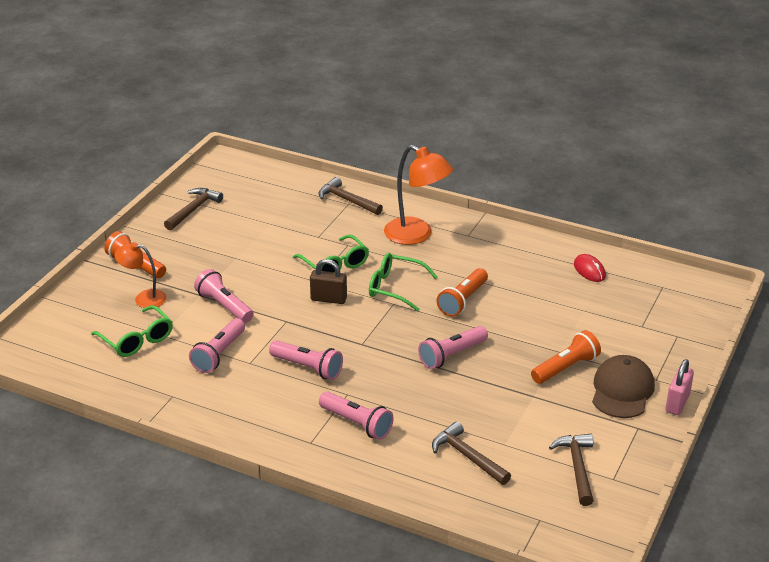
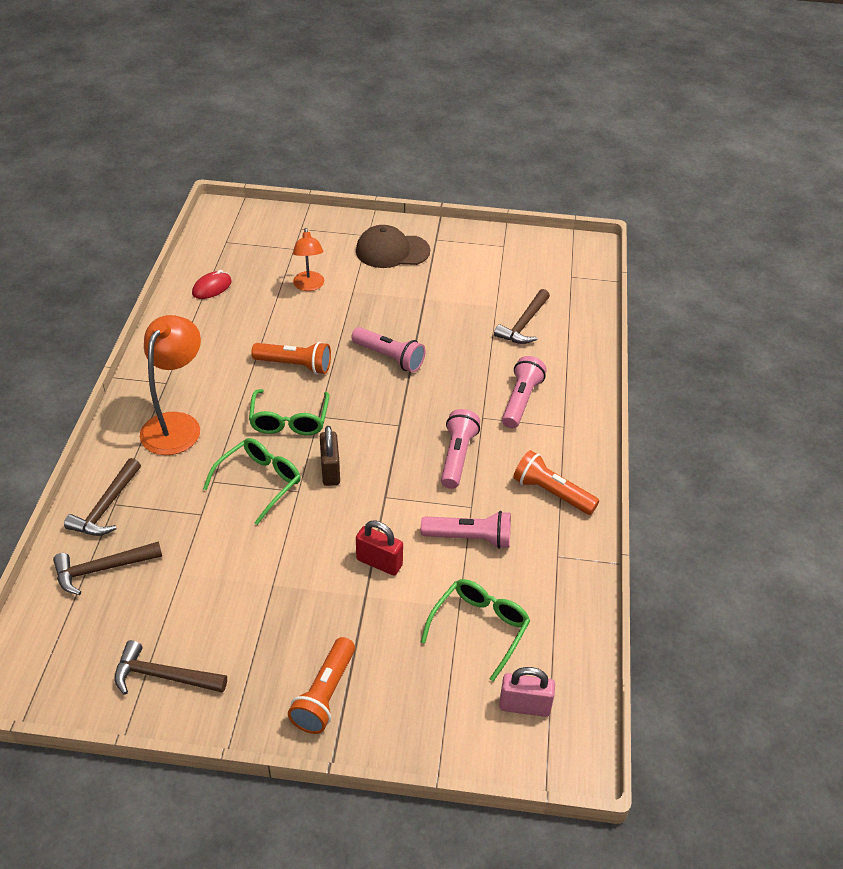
camera: 110 degrees left, 10 degrees up
(143, 298) = (395, 654): orange lamp -> orange lamp (309, 286)
(224, 306) = (379, 562): pink flashlight -> red padlock
(566, 368) = (375, 285): orange flashlight -> orange flashlight (552, 493)
(577, 468) = (502, 264): brown hammer -> brown hammer (102, 569)
(677, 403) = (394, 222): pink padlock -> pink padlock (524, 706)

